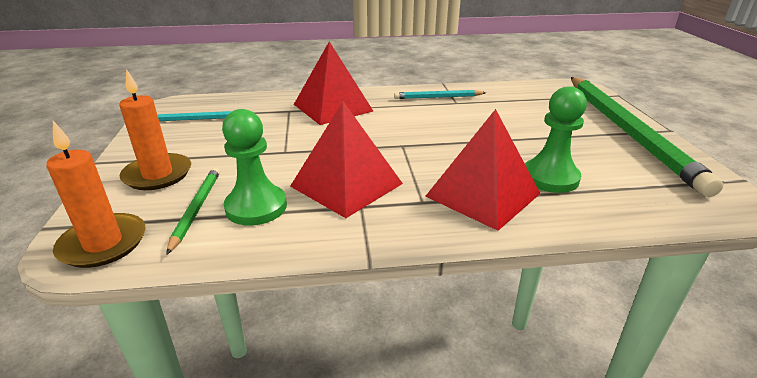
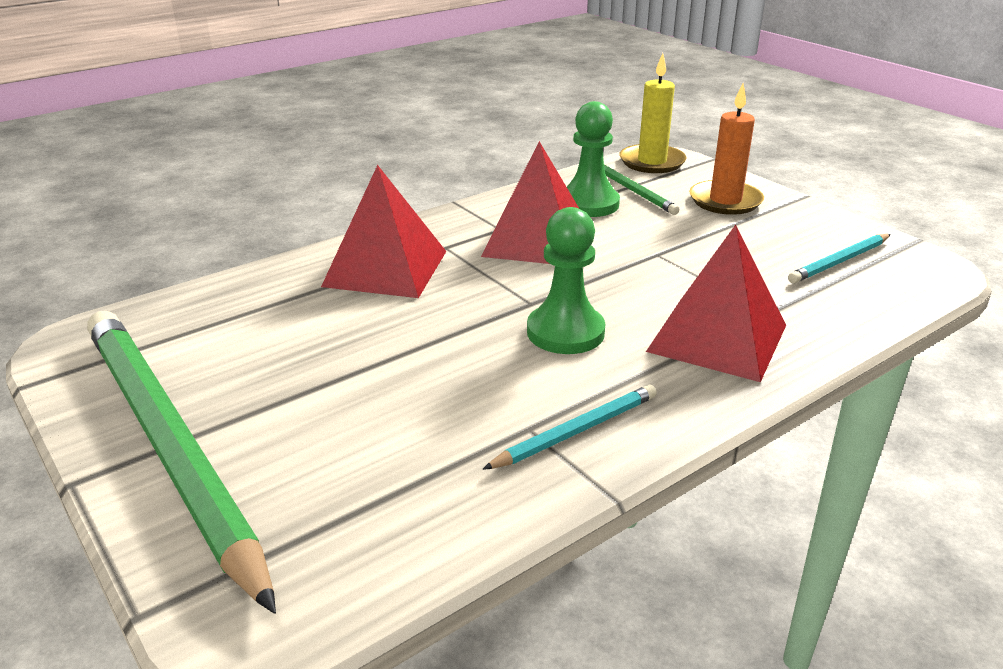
camera: 150 degrees right, 0 degrees up
(103, 243) = (652, 162): orange candle -> yellow candle
(550, 177) = (310, 309): green pawn -> green pawn (565, 332)

